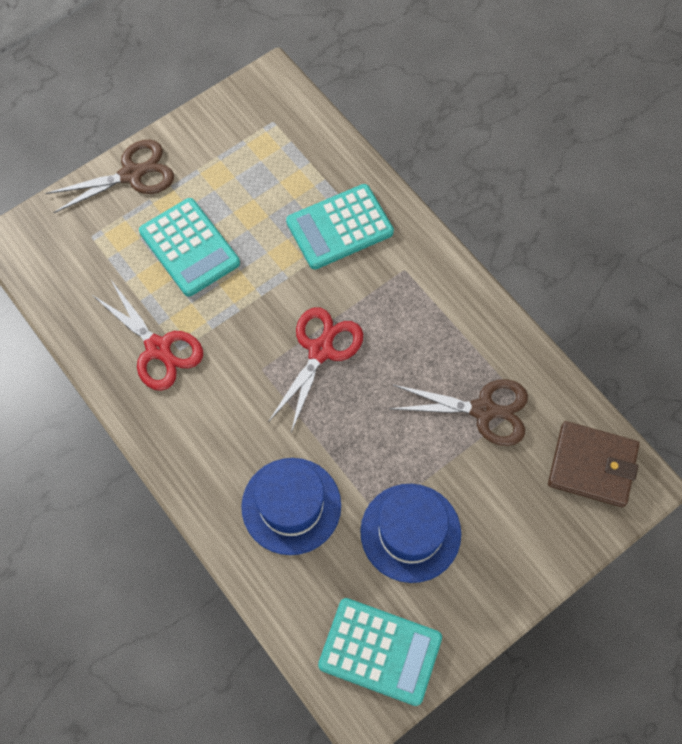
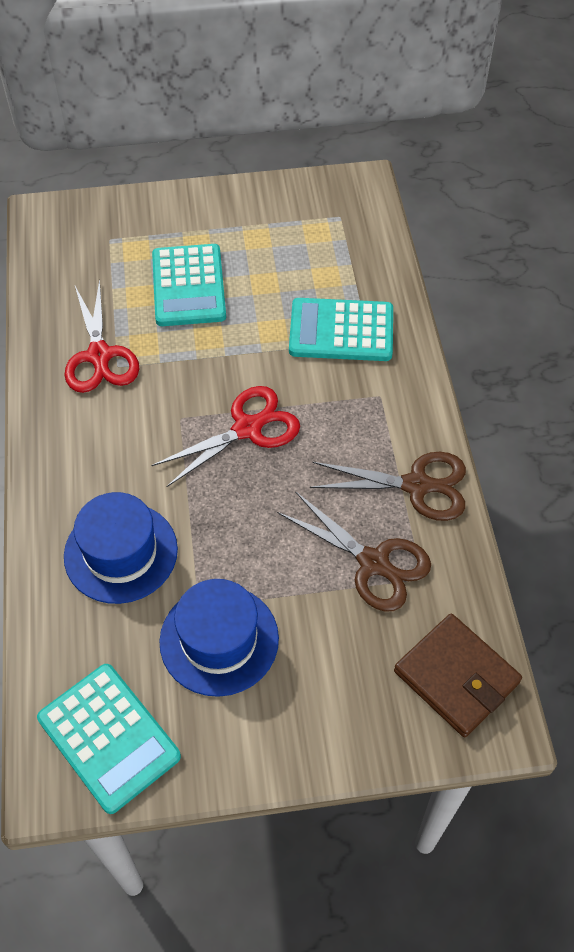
camera: 30 degrees right, 10 degrees down
(131, 174) = (181, 206): brown scissors -> brown scissors (416, 485)

